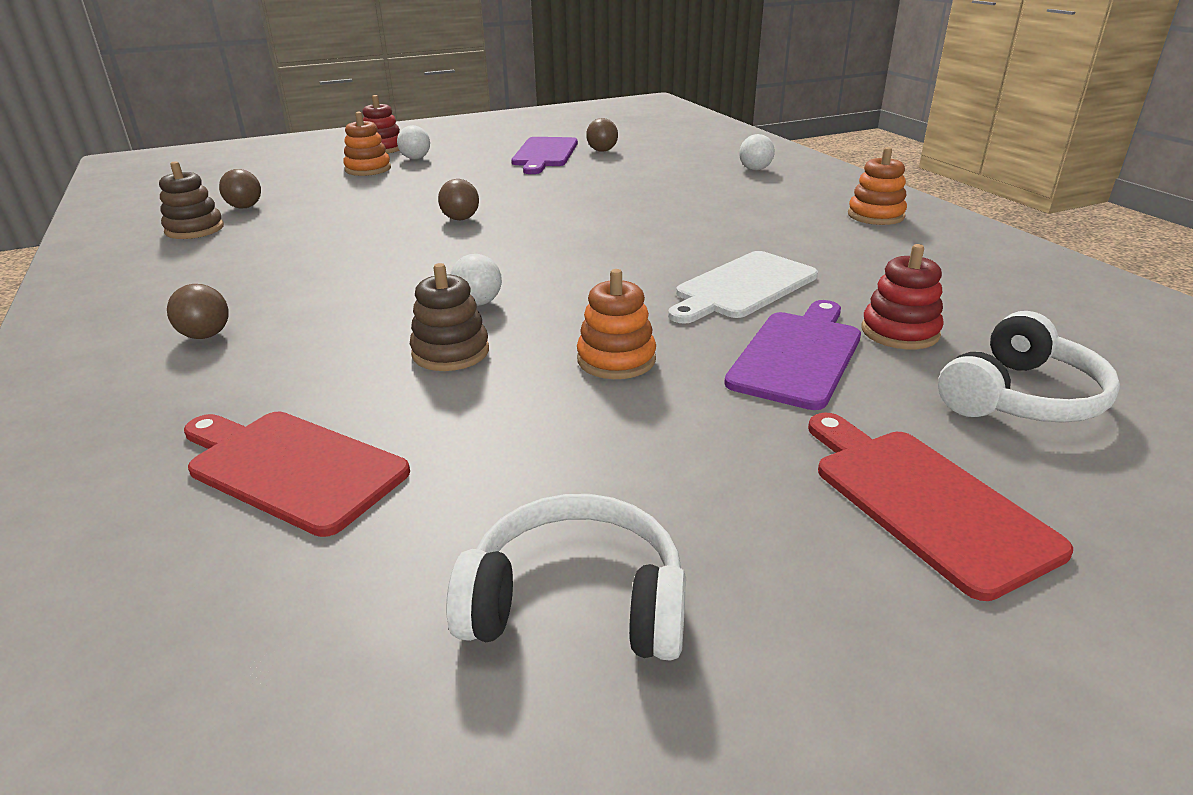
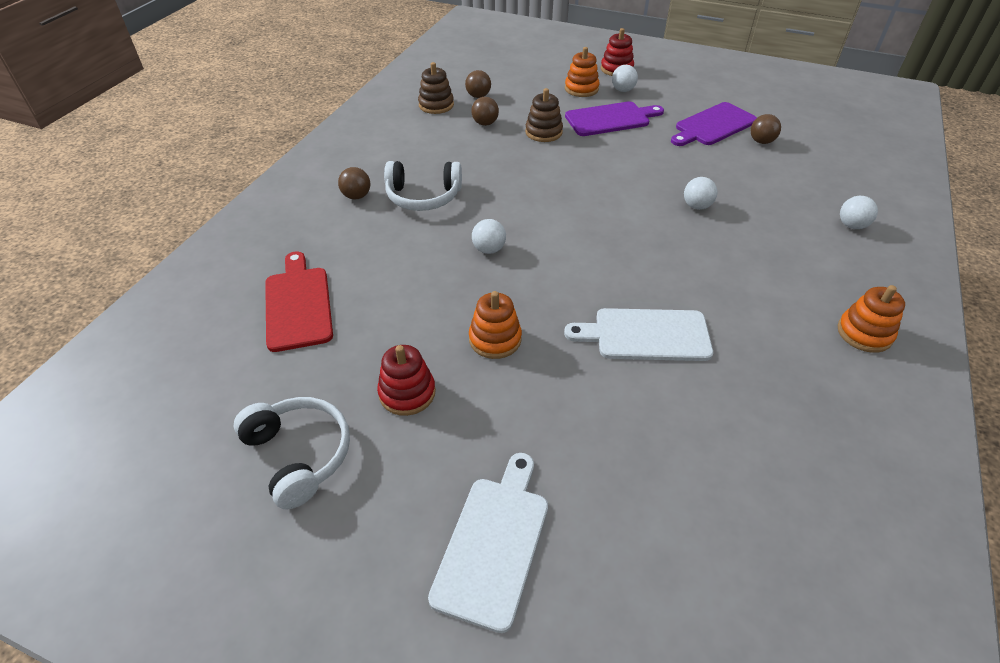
camera: 45 degrees right, 15 degrees up
(450, 352) = (432, 278): brown stacking toy -> brown stacking toy (543, 132)
(460, 219) = (571, 169): brown ball -> brown ball (485, 123)
(624, 200) = (696, 206): none -> white ball
(798, 355) = (590, 409): purple cutting board -> purple cutting board (610, 119)
(899, 332) = (681, 441): red stacking toy -> red stacking toy (407, 393)
(924, 501) = (494, 543): red cutting board -> white cutting board
(1021, 397) = (665, 542): white headphones -> white headphones (423, 196)

